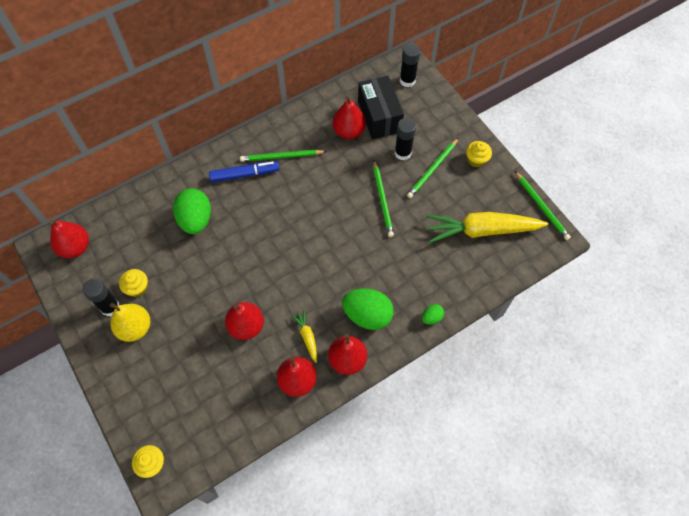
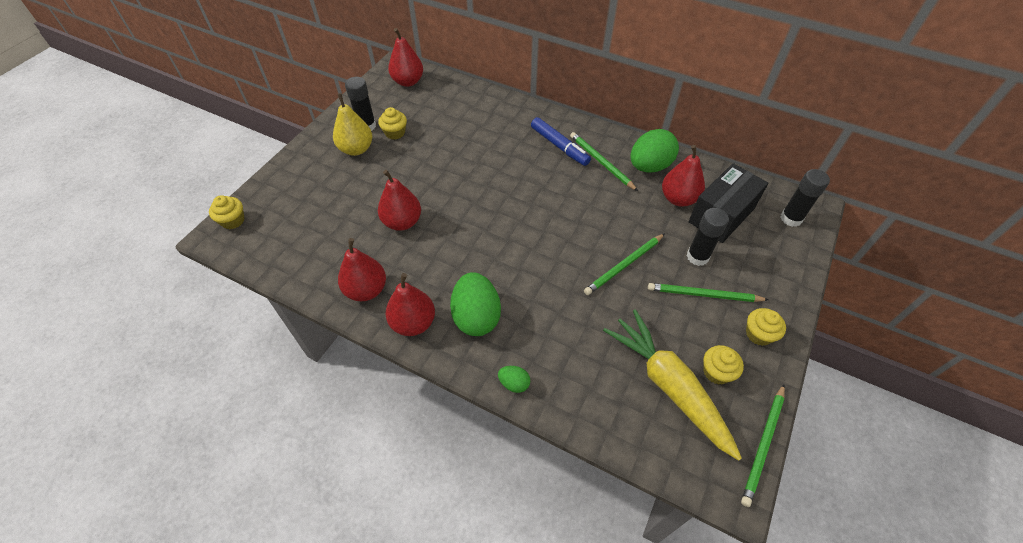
camera: 60 degrees right, 10 degrees down
(196, 220) = (486, 137): green egg -> green egg (649, 166)
(307, 337) = (419, 275): yellow carrot -> none
(487, 199) = (716, 372): none -> yellow cupcake

